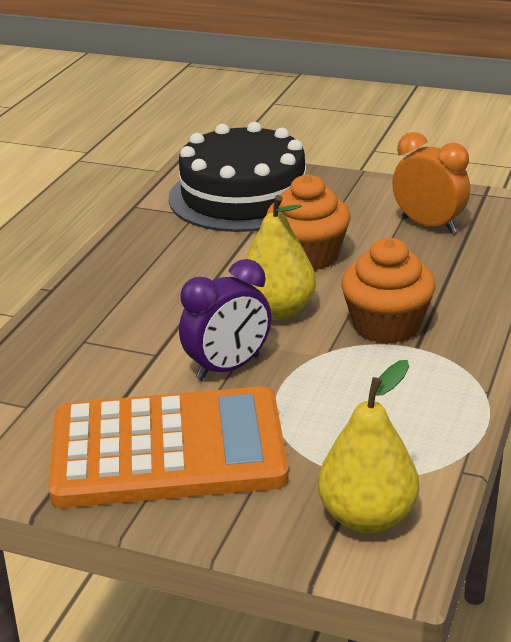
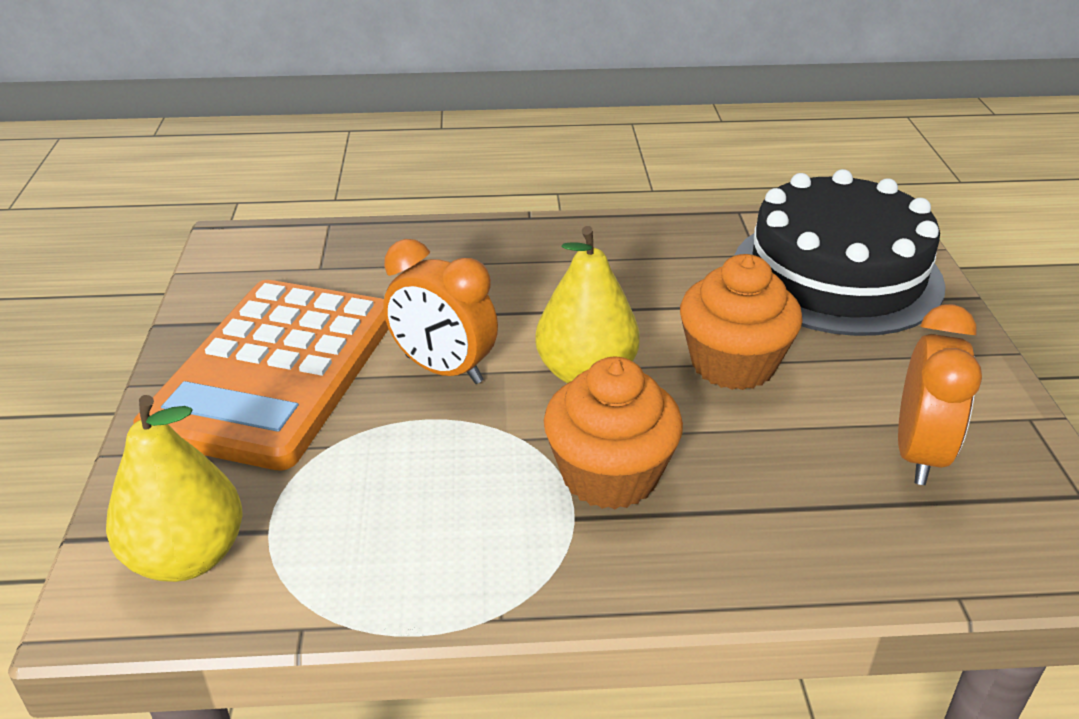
camera: 65 degrees right, 5 degrees up
(168, 450) = (275, 372): orange calculator -> orange calculator turned 45 degrees clockwise
(228, 368) = (443, 370): purple clock -> orange clock

